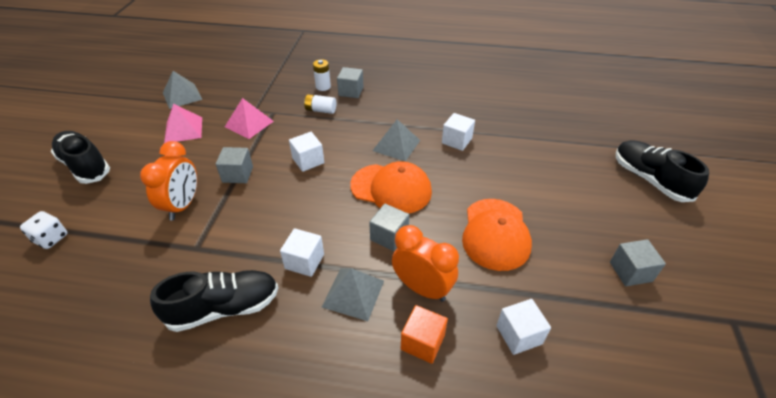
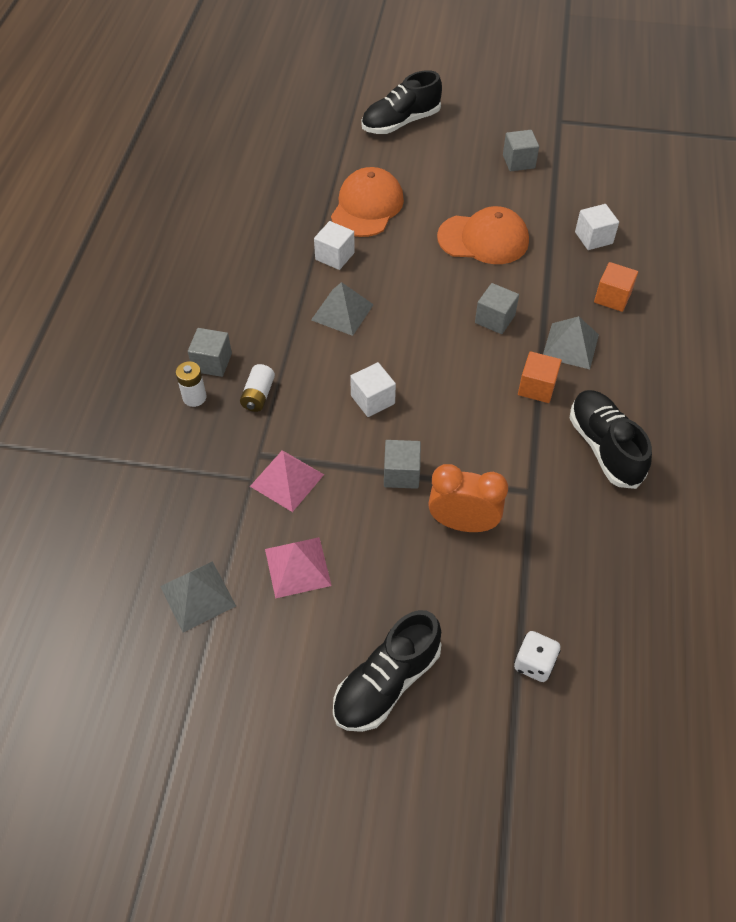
camera: 90 degrees left, 10 degrees up
(304, 261) = (537, 387): white cube -> orange cube
(391, 188) = (422, 317): orange cap -> orange cap (367, 207)
(422, 288) = (556, 295): orange clock -> none

